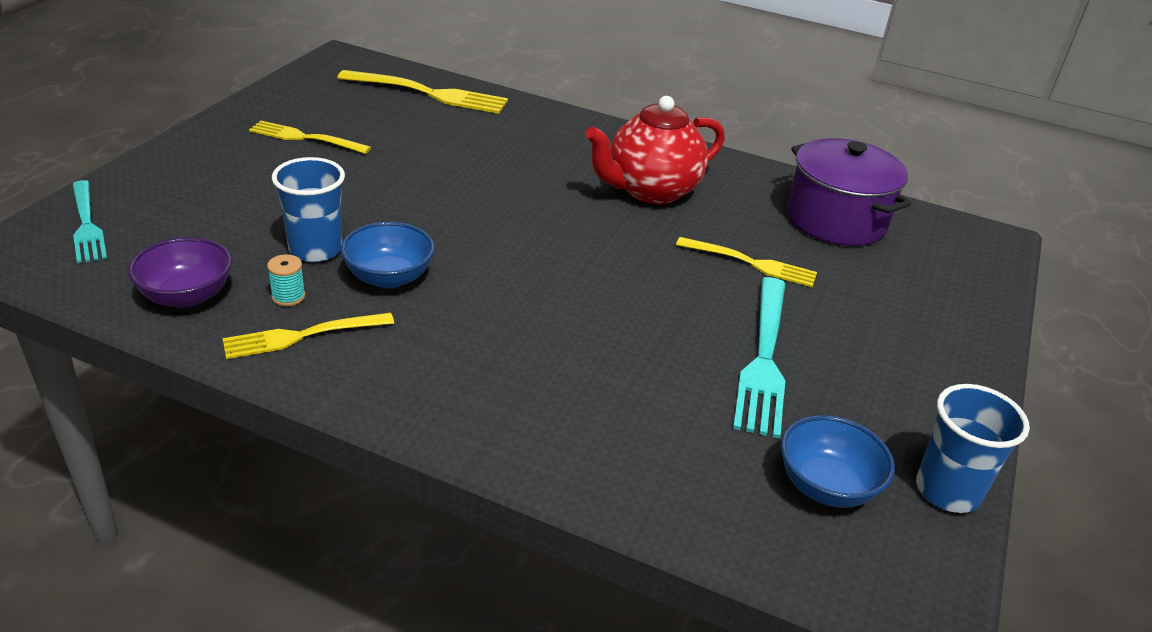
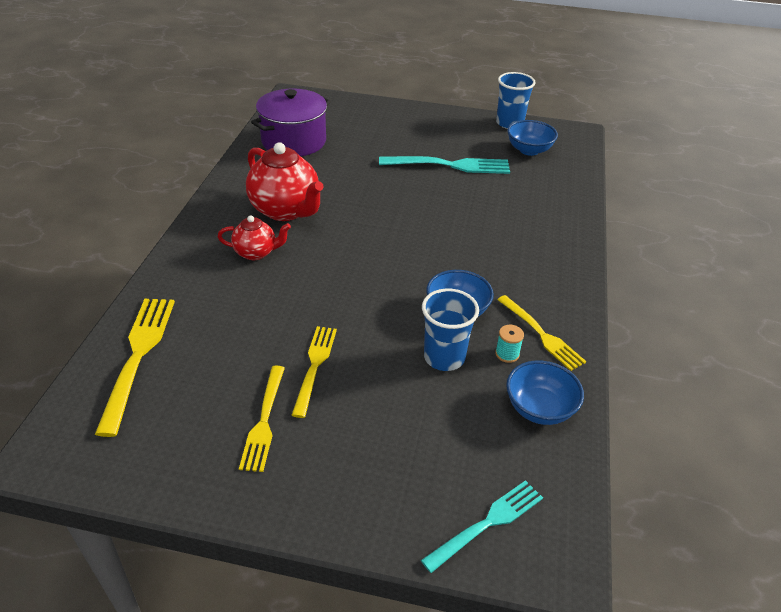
camera: 100 degrees left, 5 degrees up
(186, 296) = (539, 408): purple bowl -> blue bowl
(565, 162) = (256, 253): none -> red teapot
(751, 263) = (360, 170): yellow fork -> yellow fork (314, 366)

